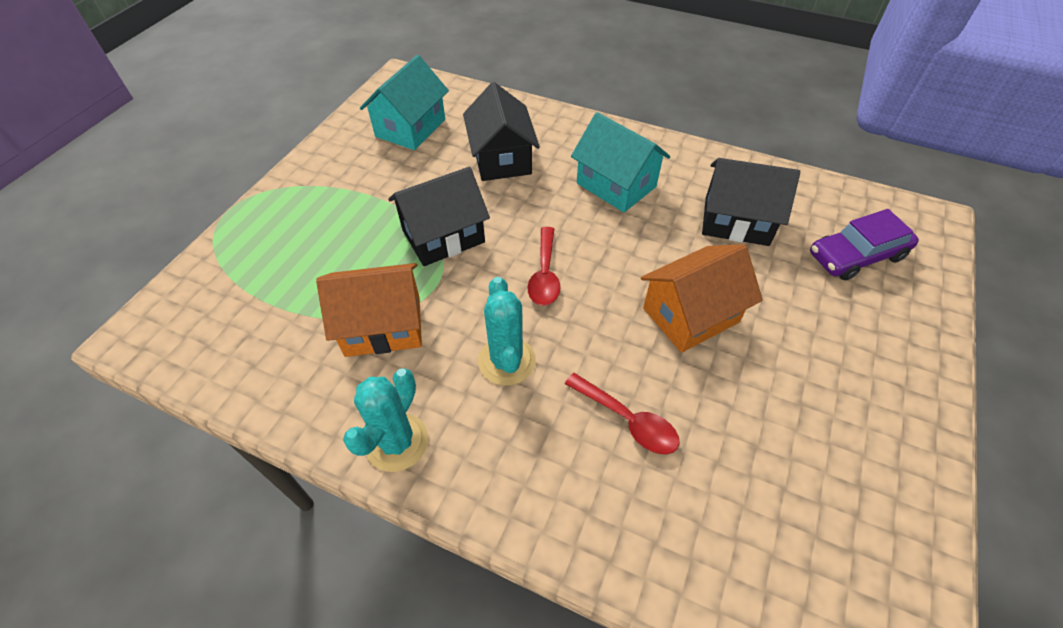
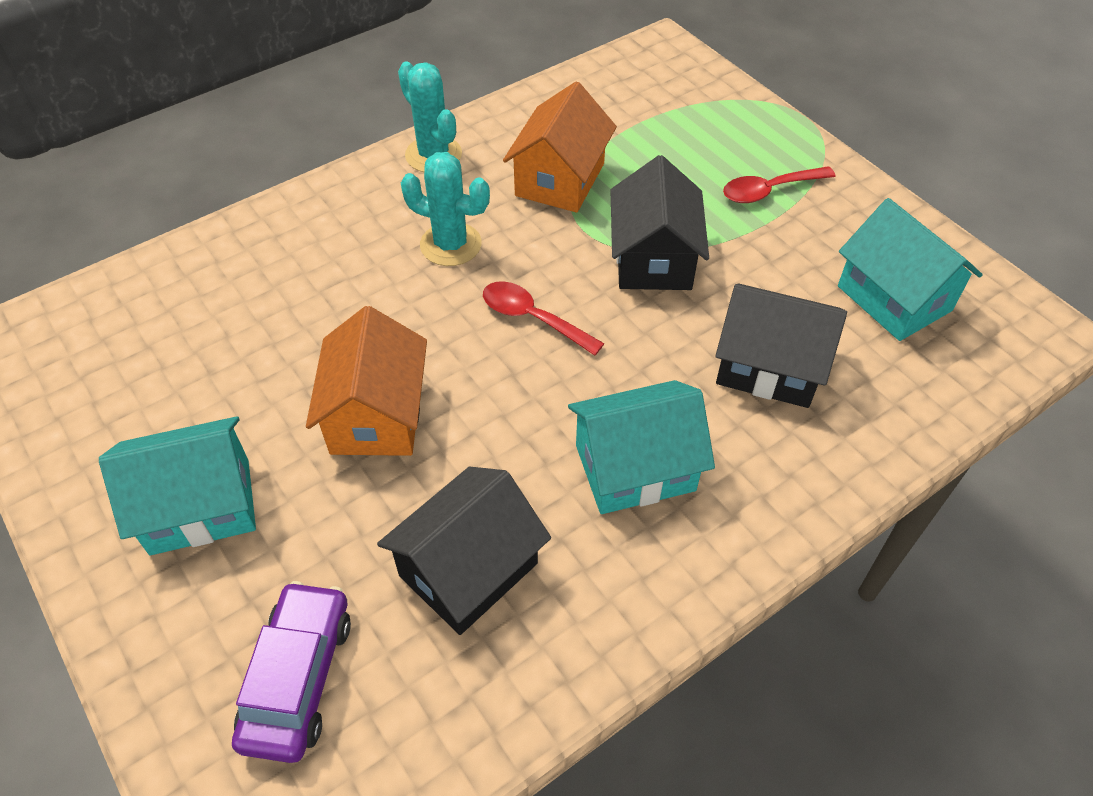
camera: 120 degrees right, 0 degrees up
(628, 420) = (318, 297): red spoon -> red spoon (769, 190)
(838, 368) = (200, 506): none -> turquoise house

